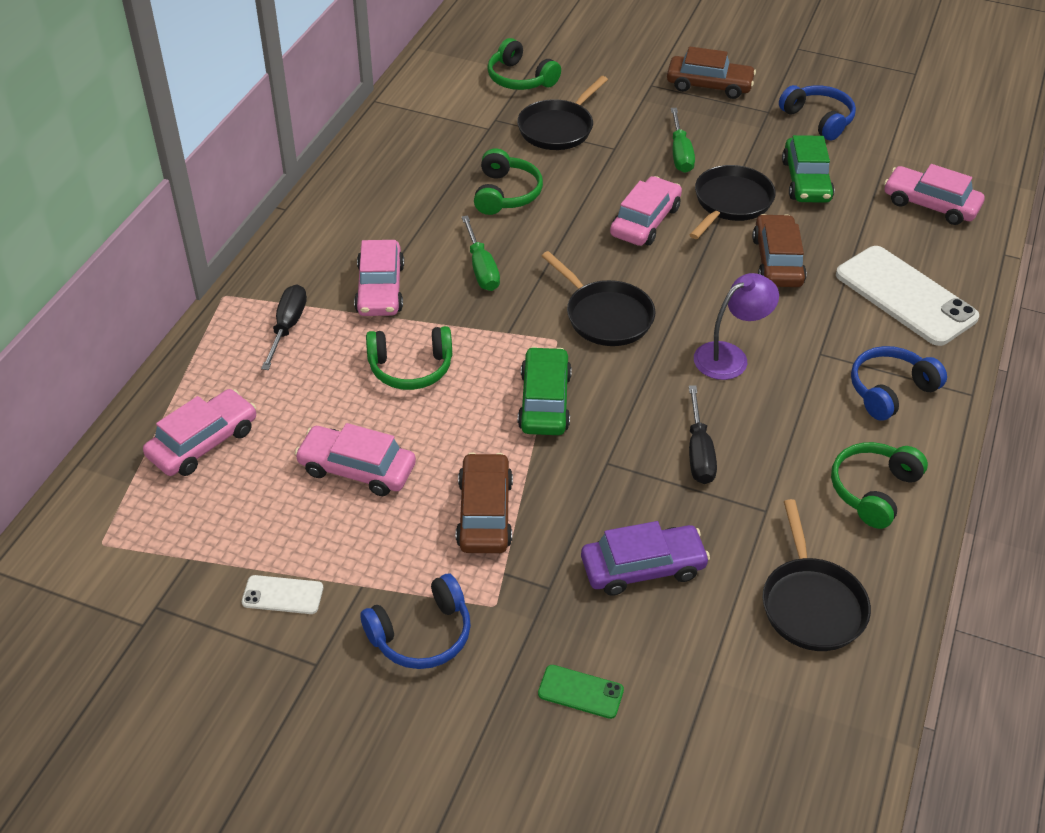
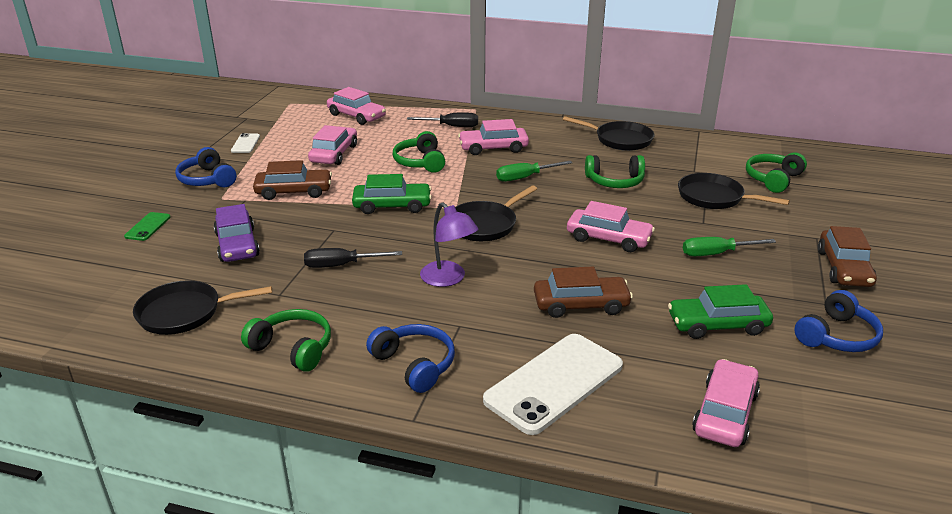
camera: 85 degrees right, 15 degrees down
(730, 203) = (656, 280): black pan -> black pan (620, 140)

